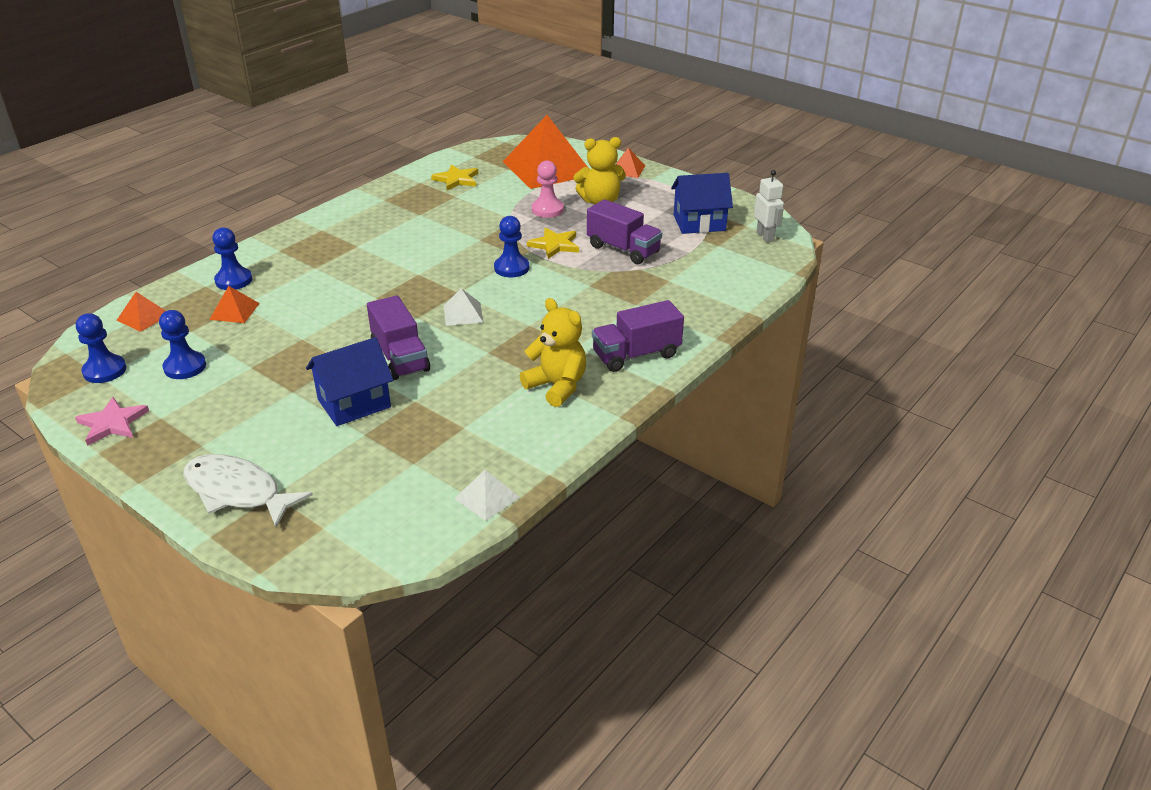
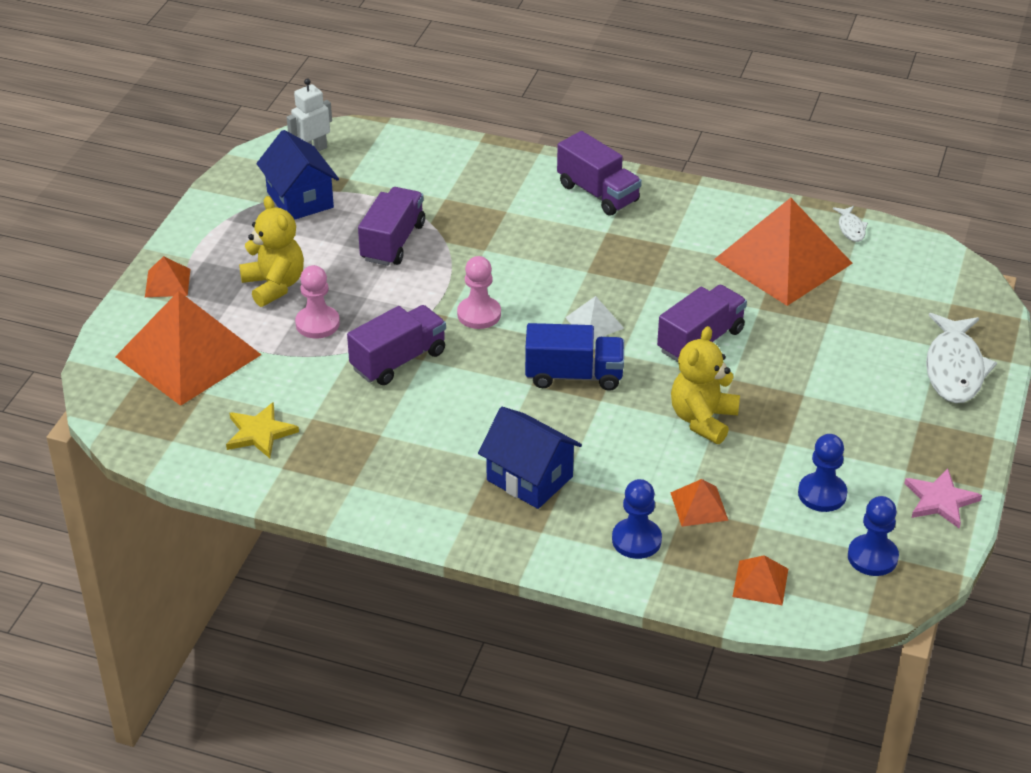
camera: 110 degrees left, 5 degrees up
(354, 403) = (791, 345): blue house -> blue house (529, 478)
(411, 292) = (574, 375): none -> blue truck
(468, 434) = (783, 261): none -> orange pyramid
(486, 231) = (398, 360): none -> purple truck
(487, 497) = (851, 228): white pyramid -> white fish
(511, 268) = (479, 314): blue pawn -> pink pawn
(554, 245) = (407, 295): yellow star -> none
(557, 386) = (679, 228): yellow teddy bear -> yellow teddy bear (703, 419)

